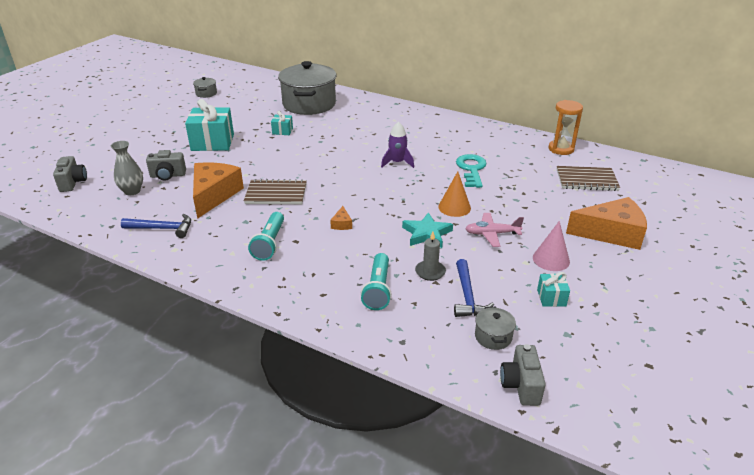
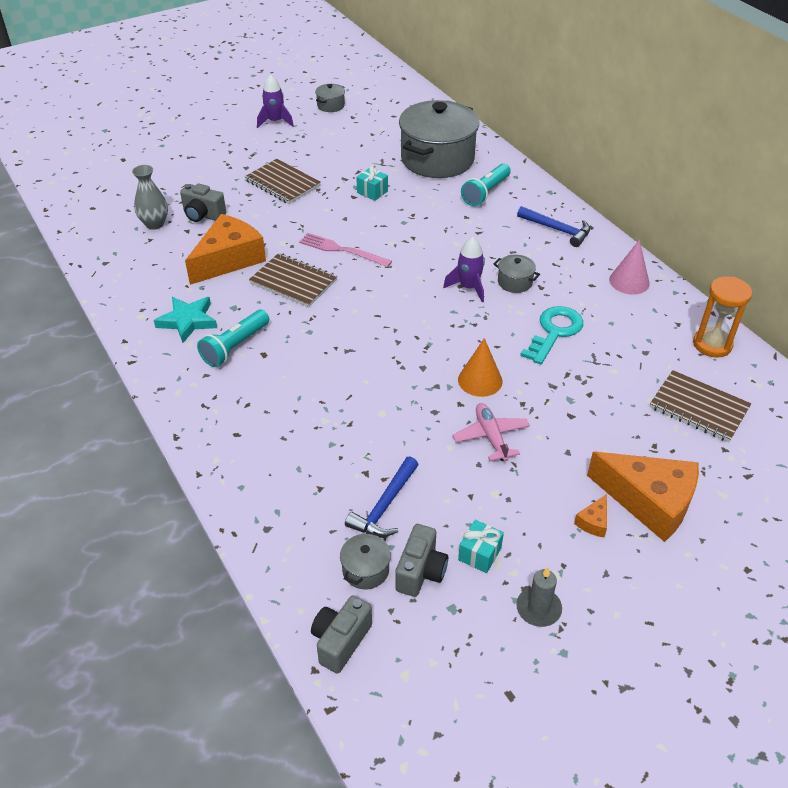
camera: 30 degrees right, 10 degrees up
(73, 183) = (109, 192): grey camera -> grey camera (421, 572)
(162, 229) = (148, 285): blue hammer -> blue hammer (557, 230)
(173, 111) = (275, 121): none -> purple rocket
(212, 142) = (282, 183): turquoise gift -> brown notebook
(293, 167) = (342, 250): none -> pink fork
(342, 224) = (330, 351): orange cheese -> orange cheese (593, 522)
(378, 289) = (296, 453): turquoise flashlight -> turquoise flashlight (486, 193)
(422, 152) = (515, 282): none -> grey pot
(427, 234) = (413, 404): turquoise star -> turquoise star (188, 321)
(430, 272) = (371, 456): grey candle -> grey candle (538, 608)
(492, 234) = (491, 437): pink plane -> pink plane turned 45 degrees clockwise
(551, 259) = (530, 503): pink cone -> pink cone (629, 281)

